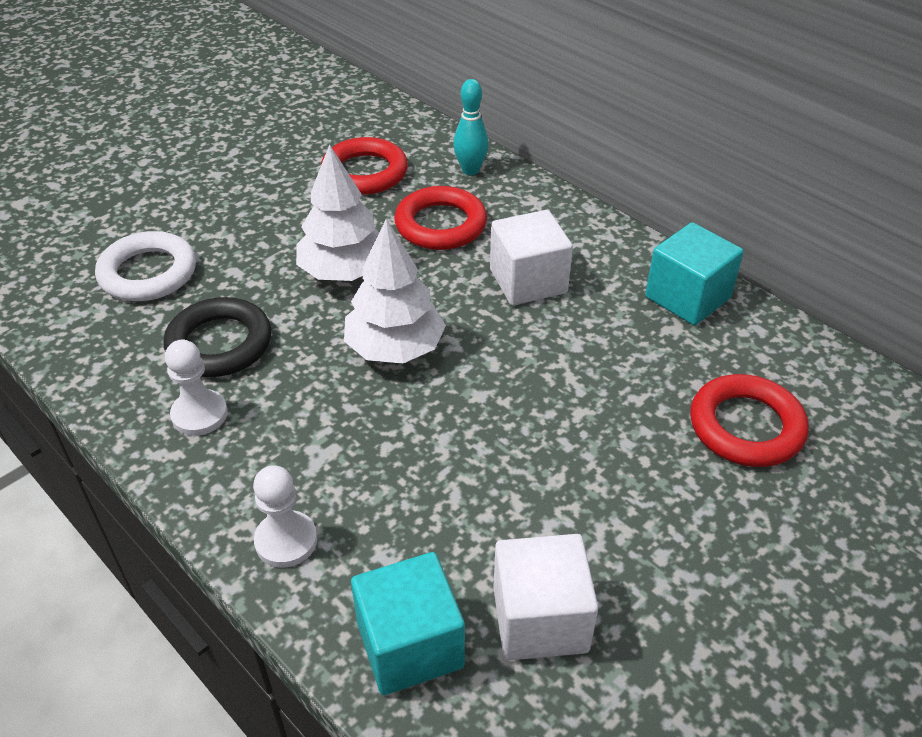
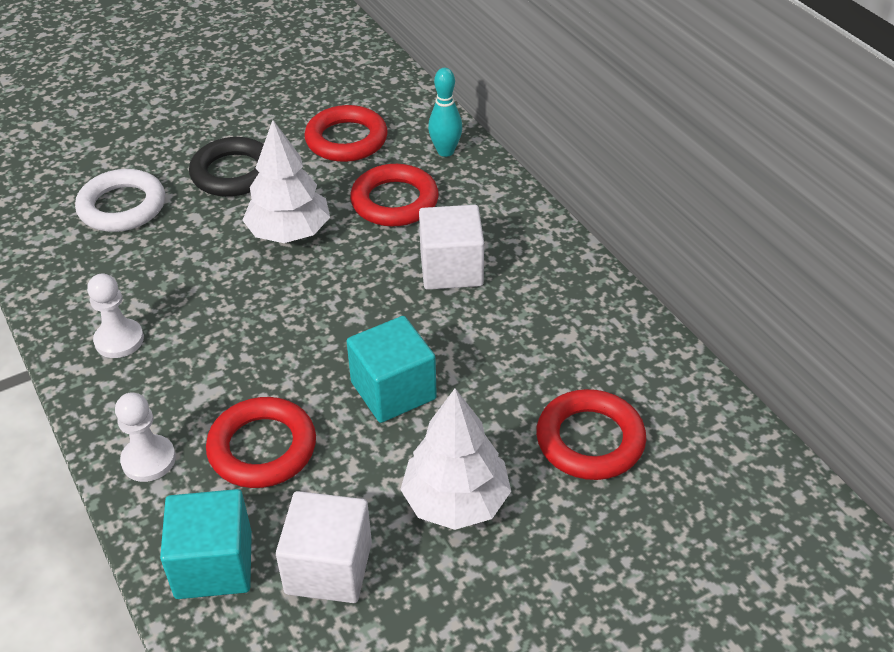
camera: 15 degrees right, 0 degrees up
(219, 344) = (158, 281): black ring -> black ring (233, 173)
(395, 348) = (305, 311): white tree -> white tree (456, 501)
(410, 502) = (262, 448): none -> red ring
(687, 297) = (595, 309): turquoise cube -> turquoise cube (393, 390)

